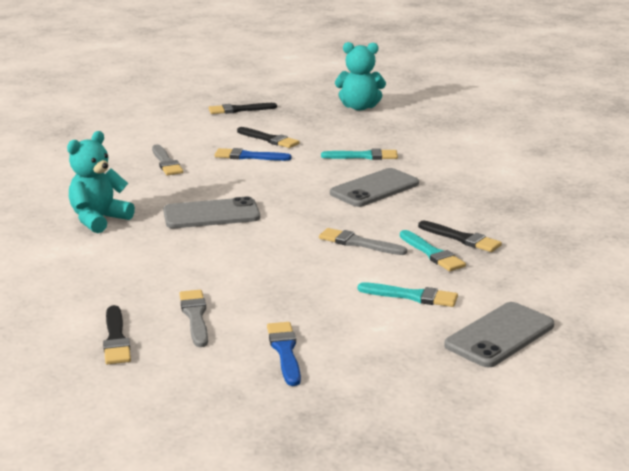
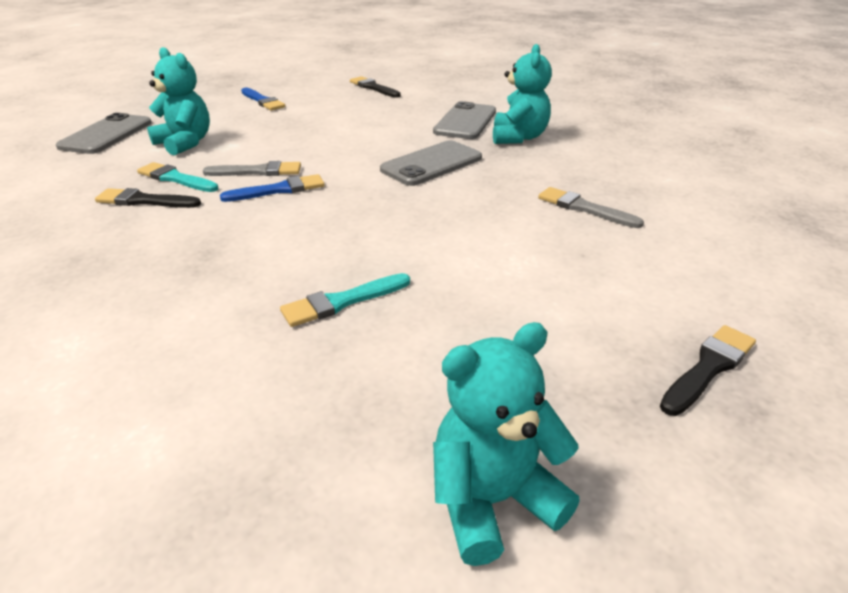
camera: 150 degrees right, 10 degrees up
(195, 316) = (341, 103): grey brush -> none
(248, 156) = (506, 248): blue brush -> blue brush (279, 190)
(269, 139) = (530, 294): black brush -> none
(374, 188) = (282, 241): grey phone -> grey phone (465, 122)
(412, 296) = (185, 143): turquoise brush -> turquoise teddy bear

